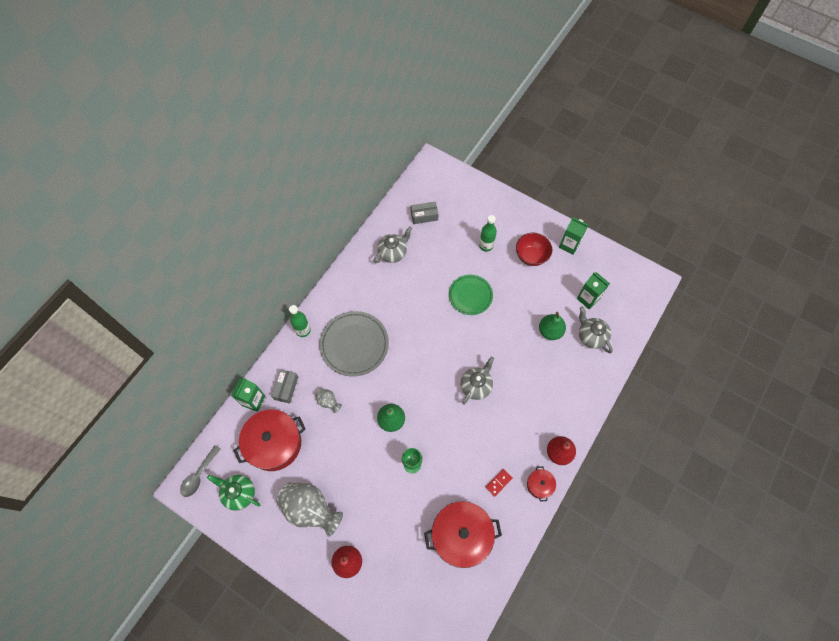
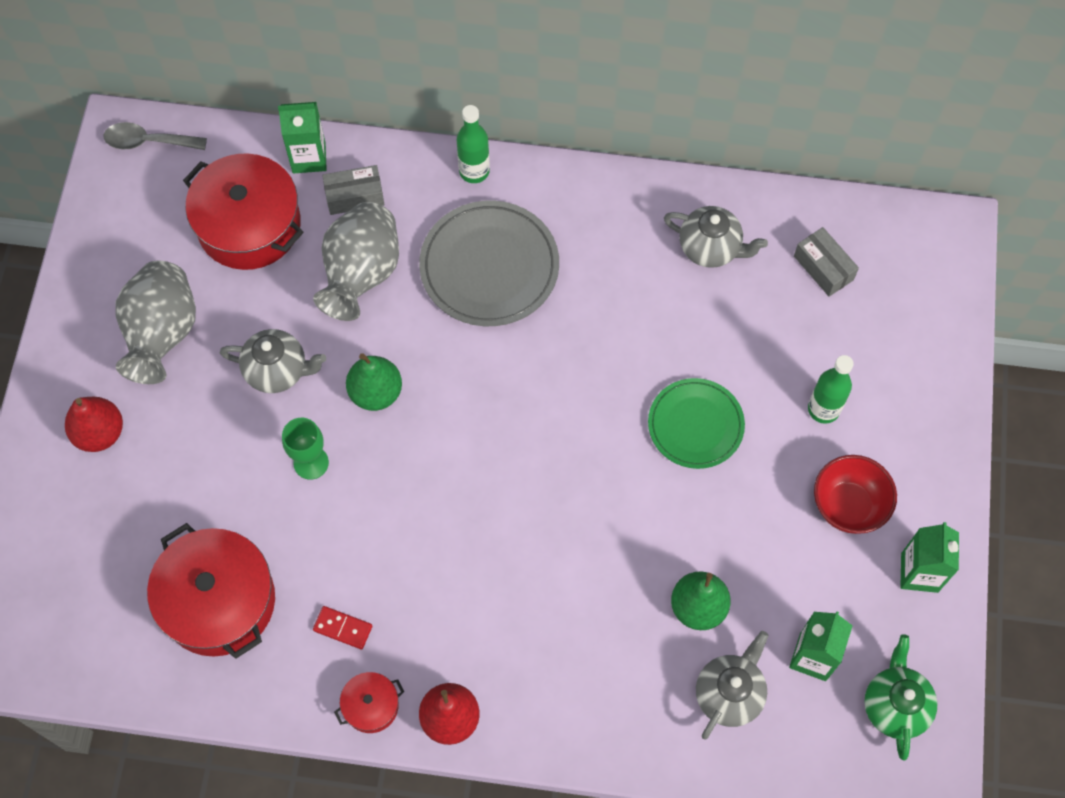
camera: 65 degrees right, 0 degrees up
(239, 493) = (143, 215): green teapot -> green teapot (894, 705)
(328, 402) = (361, 274): grey vase -> grey vase, size x2.14
(476, 386) = (512, 512): grey teapot -> grey teapot (277, 371)

